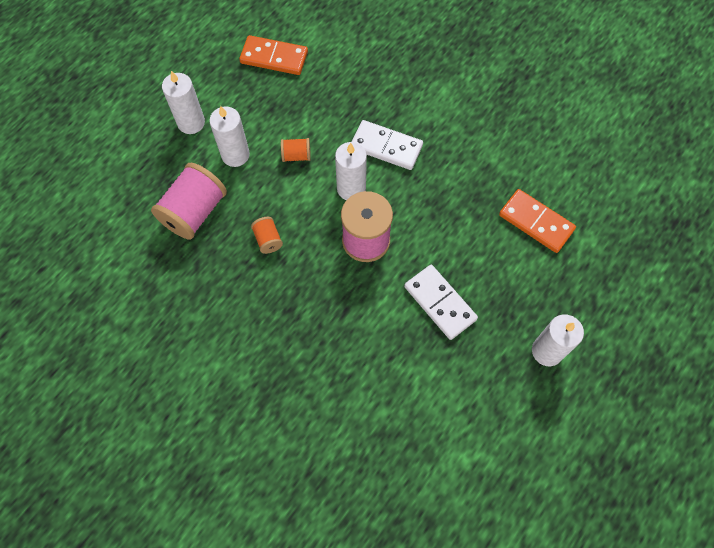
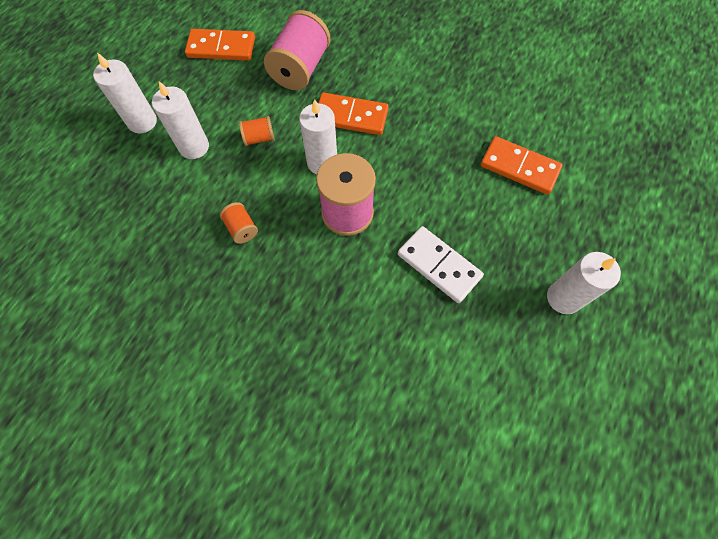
camera: 10 degrees left, 0 degrees up
(194, 212) = (156, 212): pink spool -> pink spool (300, 69)
(386, 147) = (351, 116): white domino -> orange domino

